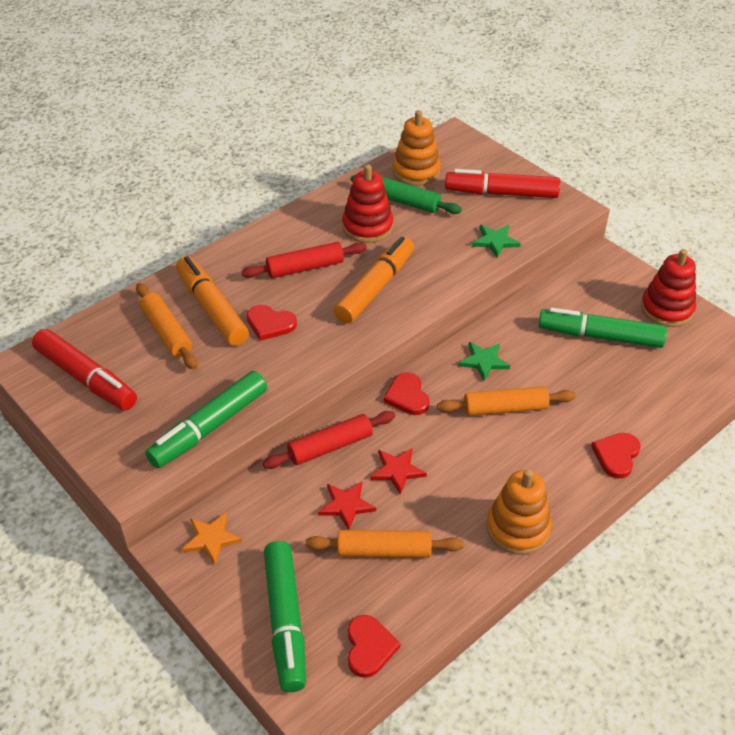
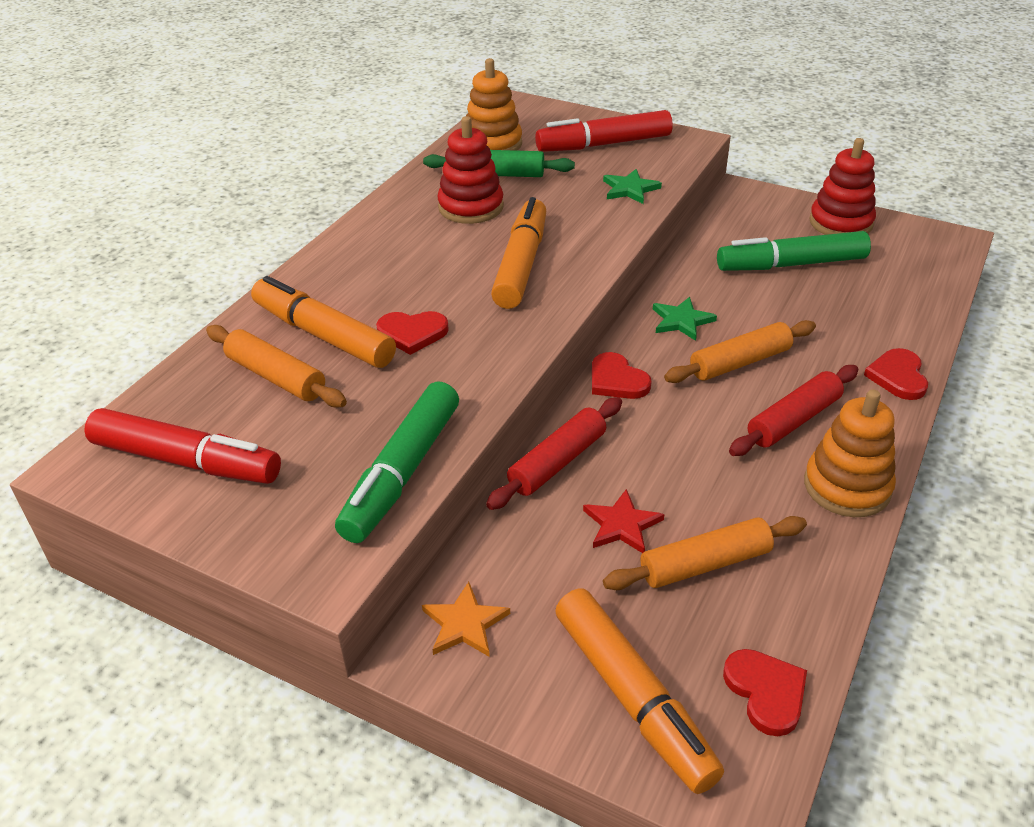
camera: 20 degrees left, 5 degrees down
(285, 621) = (633, 698): green marker -> orange marker
(305, 268) = (420, 264): red rolling pin -> red rolling pin (793, 420)
(397, 471) = (659, 465): red star -> none

